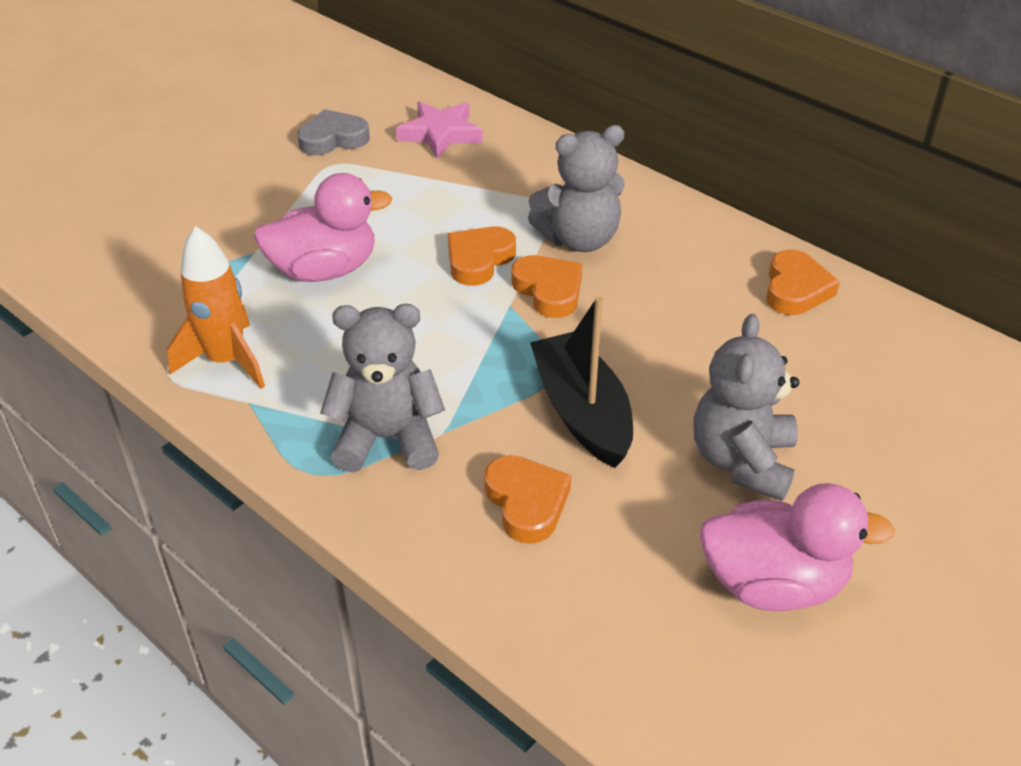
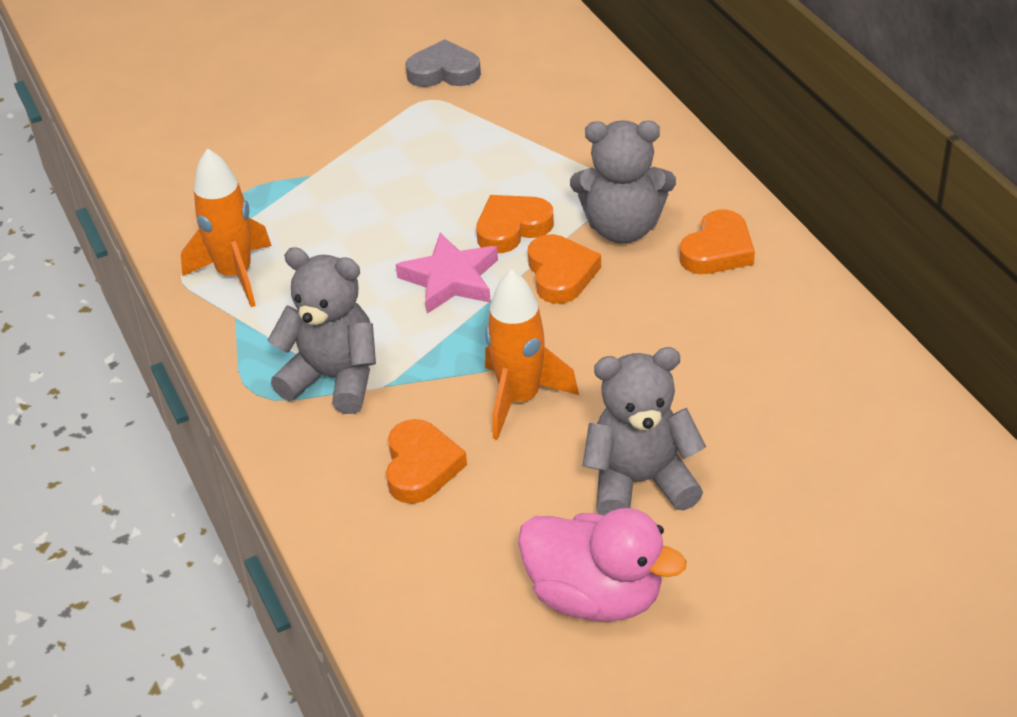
camera: 25 degrees right, 0 degrees up
(324, 270) = (364, 207): pink duck -> none
(440, 134) = (551, 86): pink star -> pink star (450, 279)
(582, 412) = (520, 399): black boat -> orange rocket
(742, 461) = (640, 482): grey teddy bear -> grey teddy bear turned 45 degrees clockwise
(796, 289) = (811, 328): orange heart -> orange heart (717, 250)

